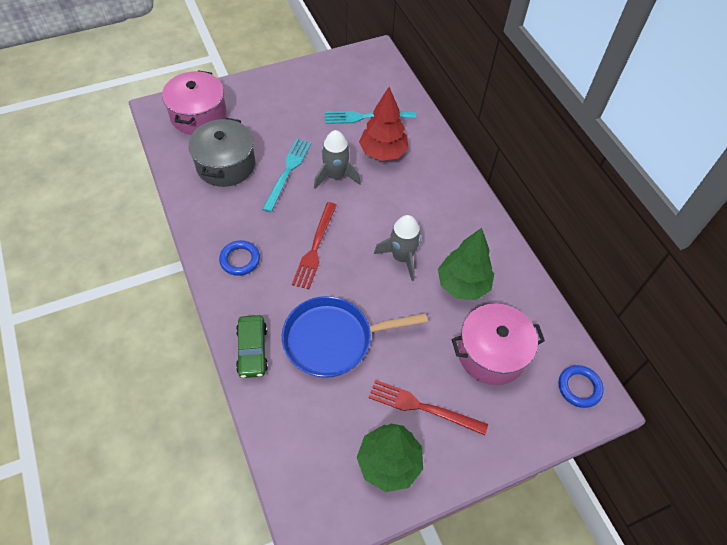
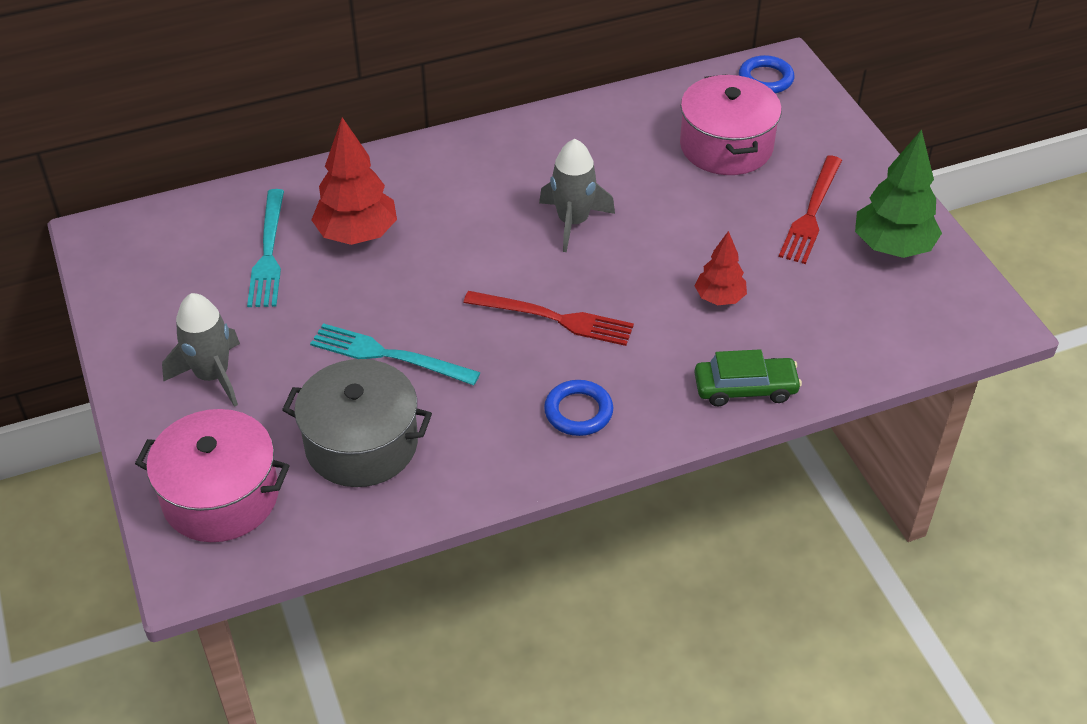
camera: 85 degrees left, 10 degrees down
(333, 340) = (719, 298): blue pan -> red tree
(335, 176) = (403, 293): grey rocket -> grey rocket (212, 375)
(463, 285) = (620, 163): green tree -> none

